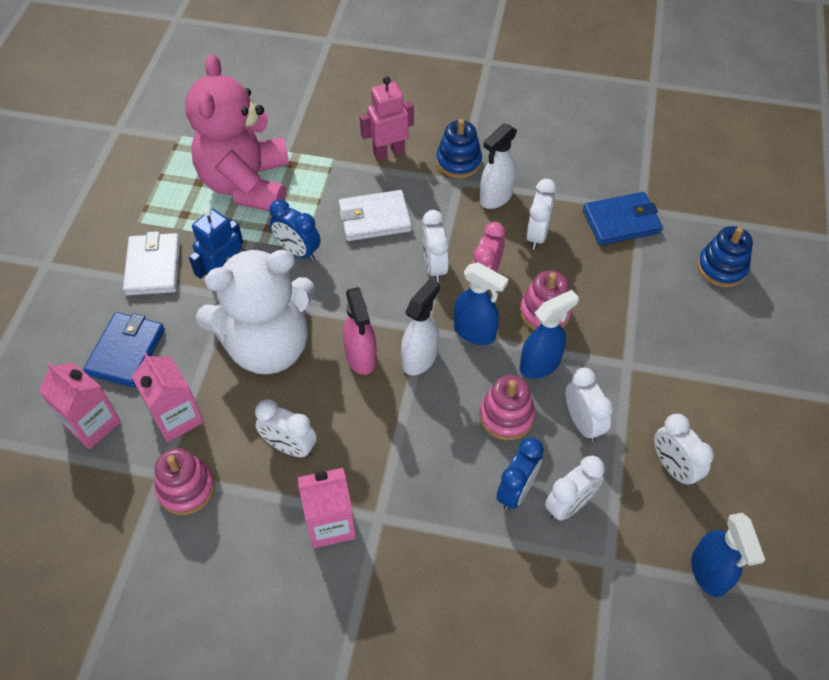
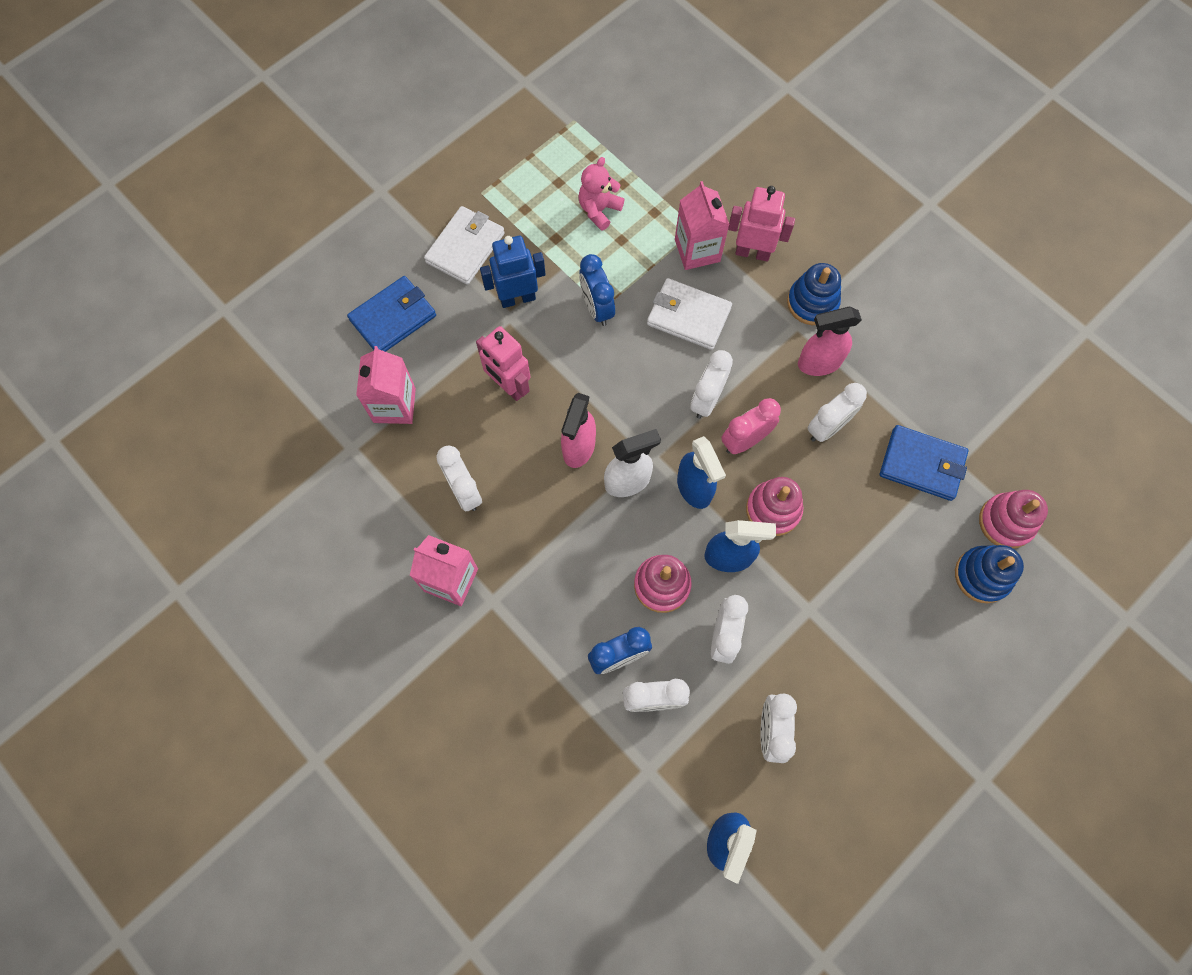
camera: 35 degrees right, 15 degrees up
(92, 424) = (328, 368): pink carton -> pink carton (697, 250)
(186, 488) = (362, 473): pink stacking toy -> pink stacking toy (1006, 522)
(247, 184) = (599, 210): pink teddy bear -> pink teddy bear, size x0.43
(268, 346) = (509, 386): white teddy bear -> pink robot
(495, 197) = (818, 363): white spray bottle -> pink spray bottle

